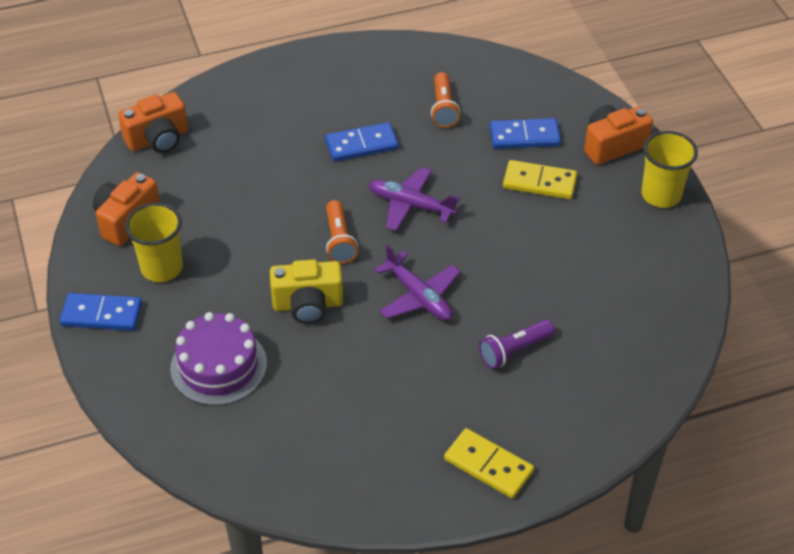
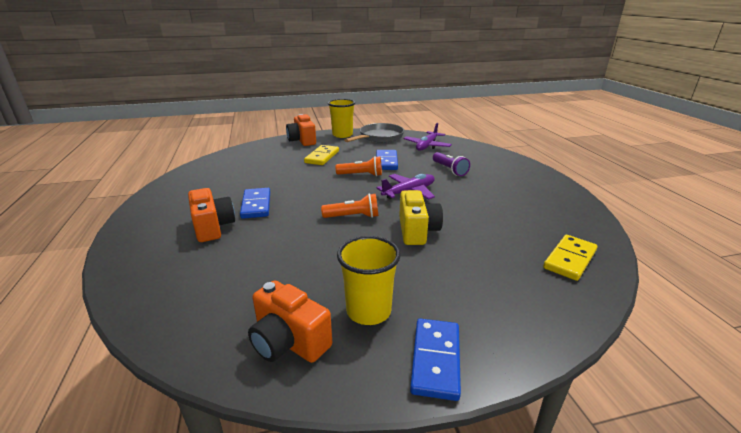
camera: 85 degrees left, 20 degrees down
(158, 139) = (167, 317): orange camera -> orange camera (213, 227)
(218, 366) = (489, 274): purple cake -> none
(410, 205) = (326, 191): purple plane -> purple plane (427, 146)
(443, 108) = (240, 177): orange flashlight -> orange flashlight (361, 175)
(488, 465) = (533, 180): yellow domino -> yellow domino (569, 259)
(524, 136) = (282, 158): blue domino -> blue domino (386, 162)
(660, 250) = (379, 137): none -> grey pan

